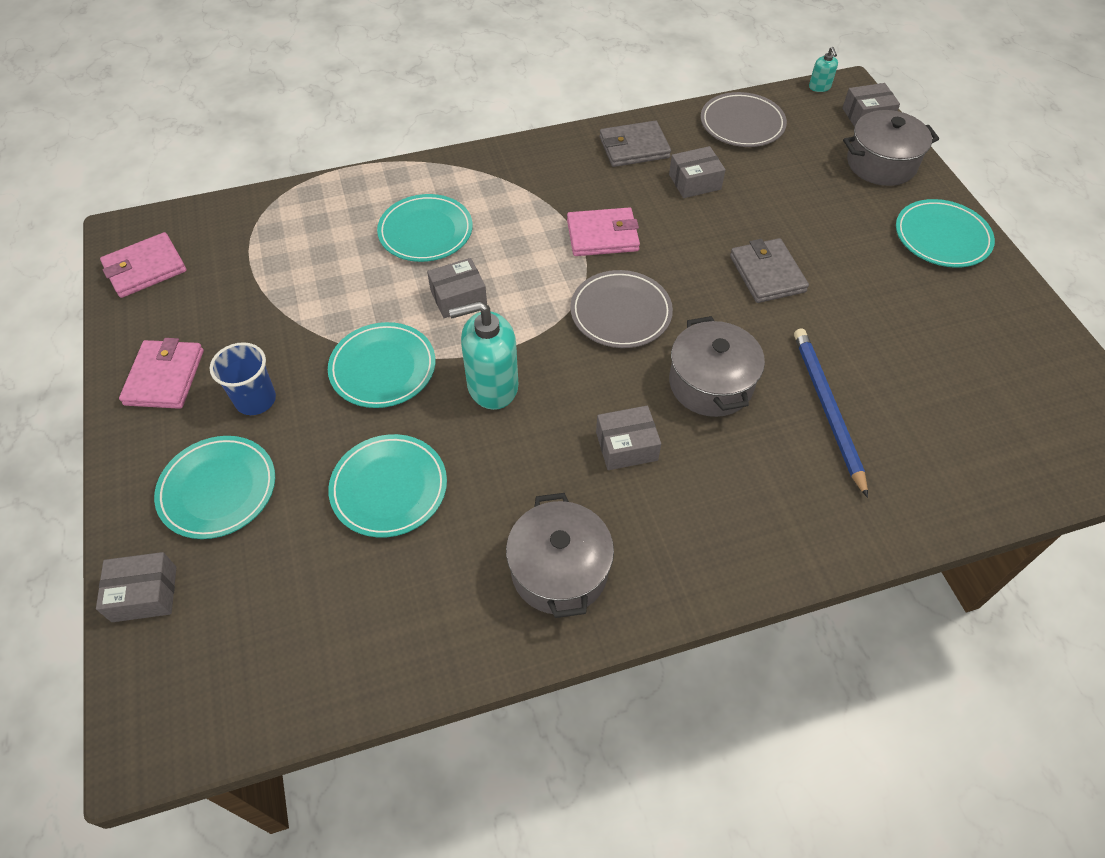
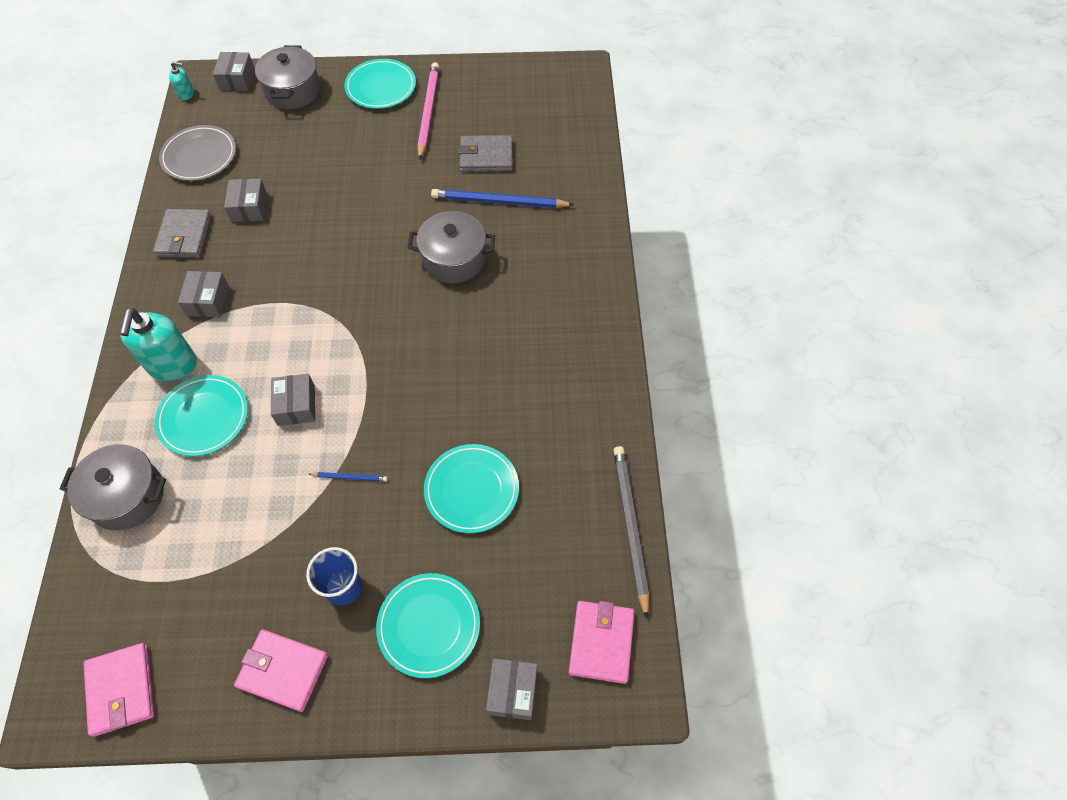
camera: 75 degrees left, 5 degrees up
(369, 686) = (630, 526): none -> grey pencil
(383, 368) = (350, 477): turquoise plate -> blue pencil
(492, 386) = (401, 399): turquoise soap dispenser -> turquoise soap dispenser (172, 365)
(559, 570) = (574, 390): grey pot -> grey pot (127, 496)
(602, 235) = (277, 286): pink wallet -> pink wallet (601, 642)
(620, 312) = (364, 295): grey plate -> none
(626, 446) = (488, 324): grey box -> grey box (208, 301)
(767, 274) = (368, 194): grey wallet -> grey wallet (486, 156)
(934, 294) = (428, 111): none -> pink pencil

